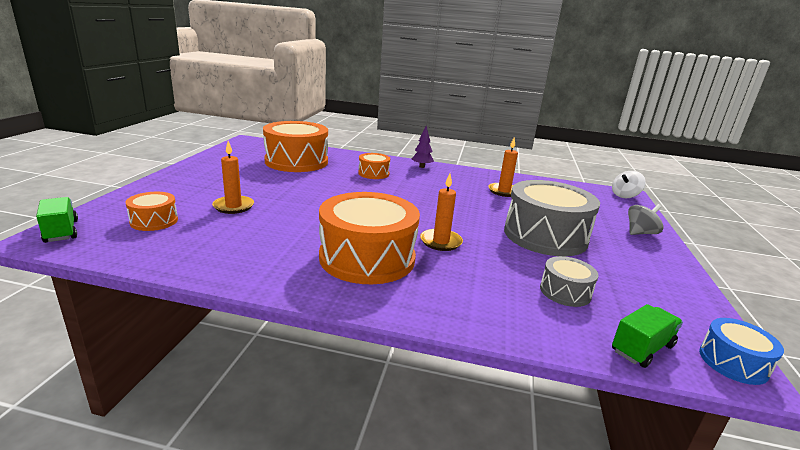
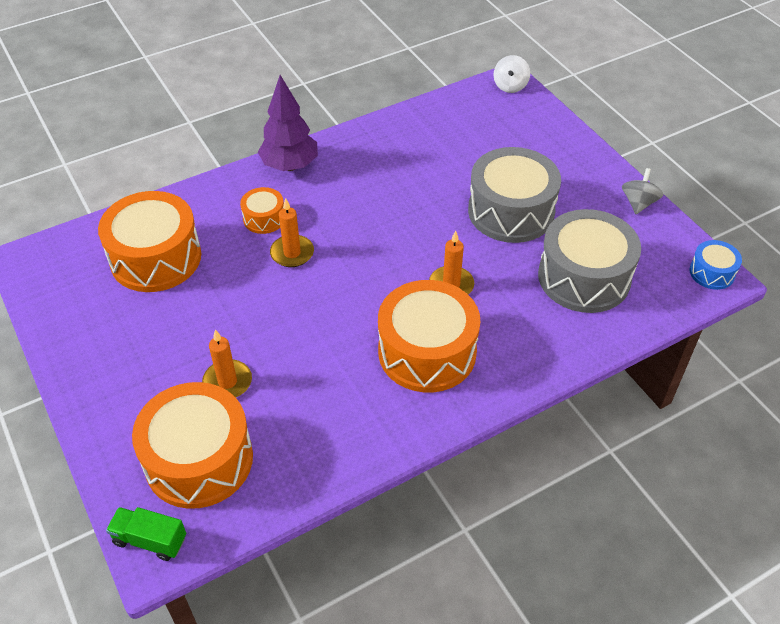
camera: 40 degrees left, 25 degrees up
(154, 221) = (199, 459): orange drum -> orange drum, size x2.06
(422, 167) = (290, 166): purple tree -> purple tree, size x1.89
(504, 191) = (412, 158): orange candle -> orange candle (292, 253)
(565, 292) = (584, 277): grey drum -> grey drum, size x2.06
(640, 233) = (568, 149): grey spinning top -> grey spinning top (638, 203)
(642, 348) = (664, 300): green truck -> none

